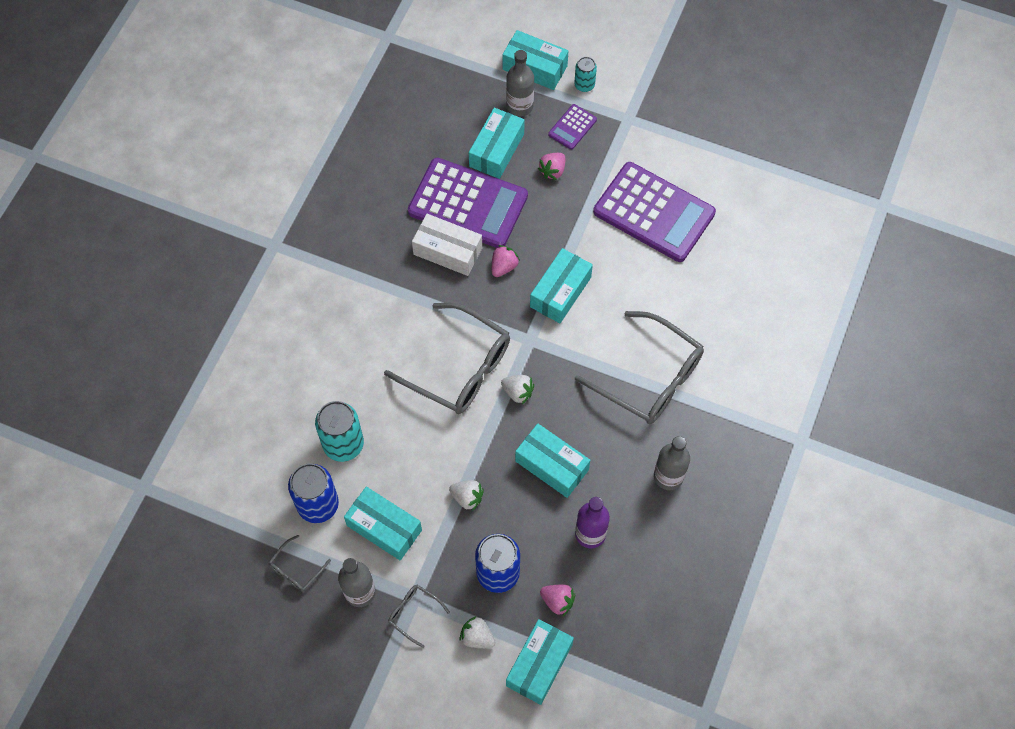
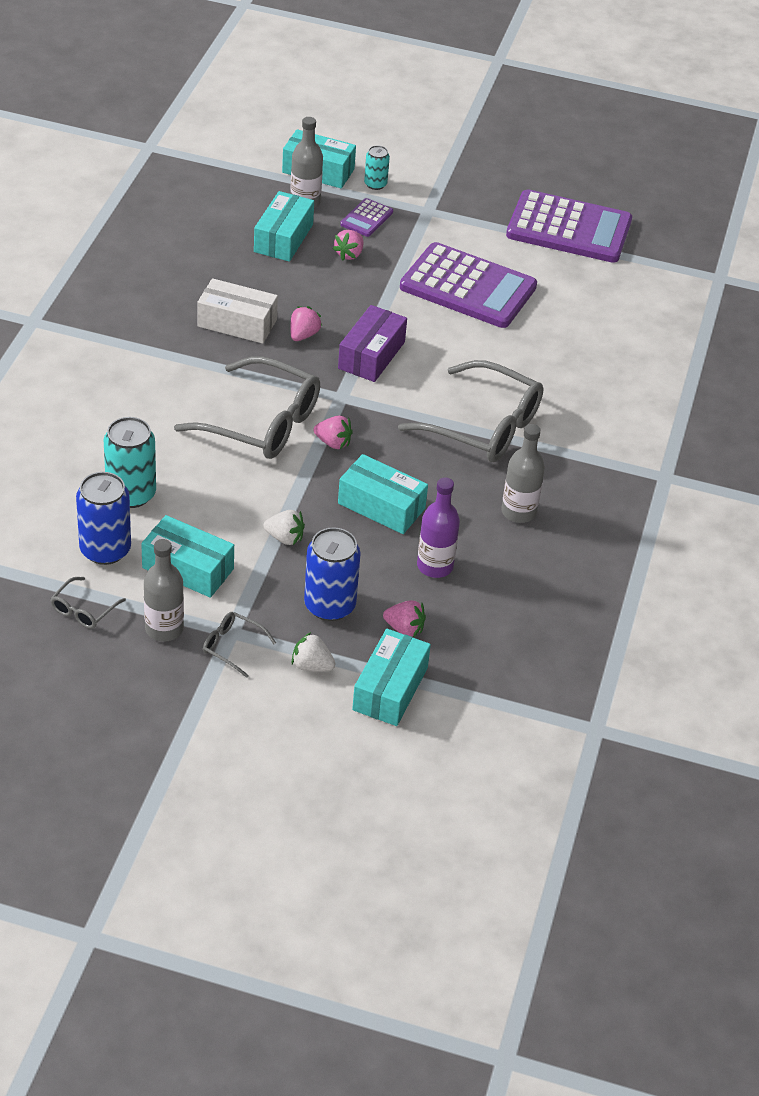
camera: 10 degrees left, 20 degrees down
(468, 204) = (256, 283): purple calculator -> purple calculator (569, 228)
(518, 392) = (333, 443): white strawberry -> pink strawberry
(560, 292) = (371, 355): turquoise box -> purple box

